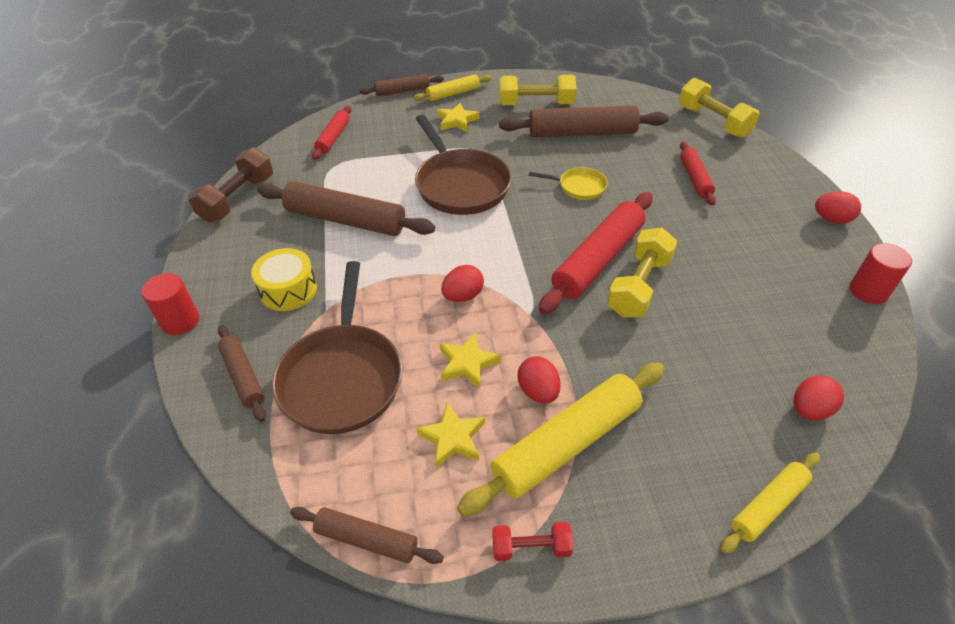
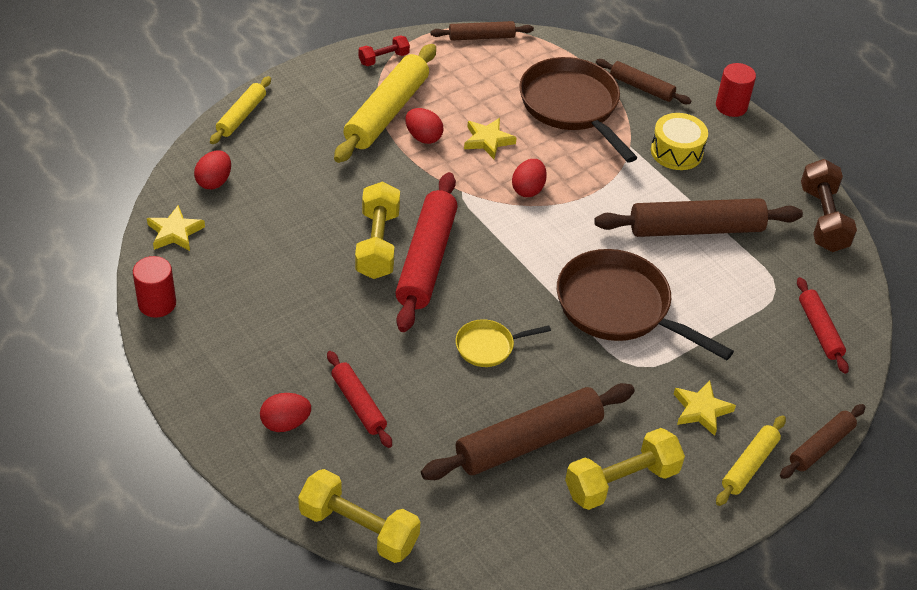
camera: 150 degrees right, 0 degrees up
(452, 438) = (466, 94): yellow star -> yellow star (175, 232)
(831, 219) = (190, 388): red egg -> red egg (285, 423)

